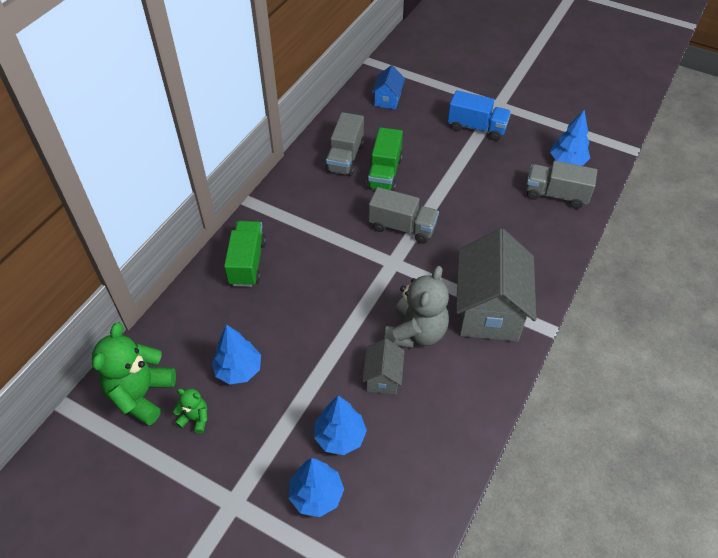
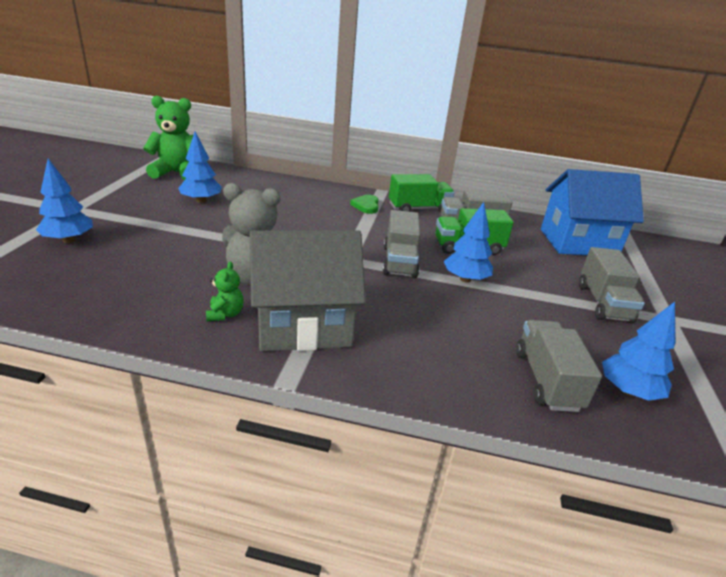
camera: 70 degrees right, 20 degrees down
(195, 418) = (154, 190): green teddy bear -> green teddy bear (225, 314)
(247, 263) = (313, 195): green truck -> green truck (418, 209)
(284, 223) = (366, 206): none -> green heart
(340, 437) = (129, 246): blue tree -> blue tree (465, 279)
(383, 377) = (197, 263): grey house -> none
(387, 99) = (578, 243): blue house -> blue house, size x2.06
(476, 128) = (603, 303): blue truck -> grey truck

